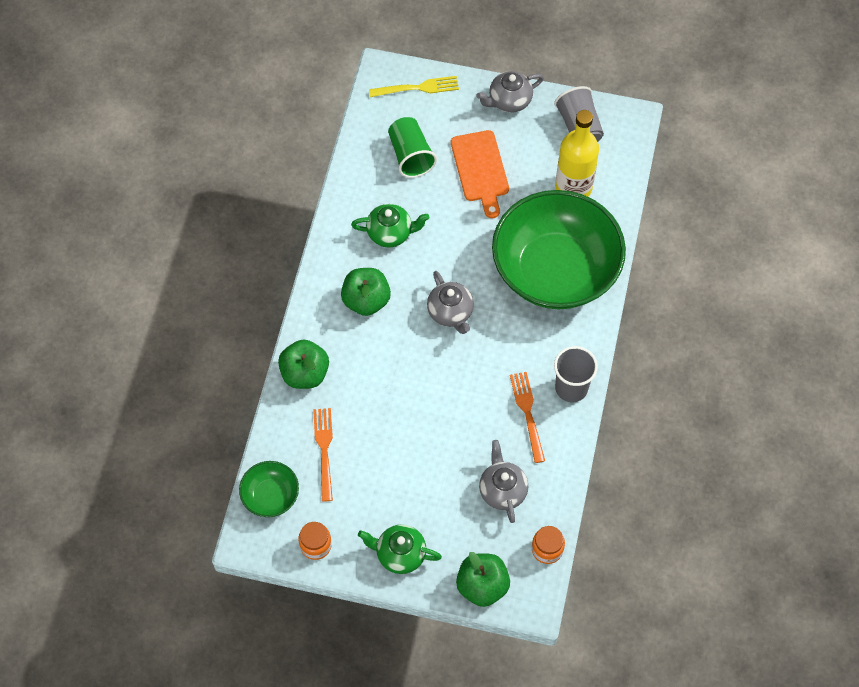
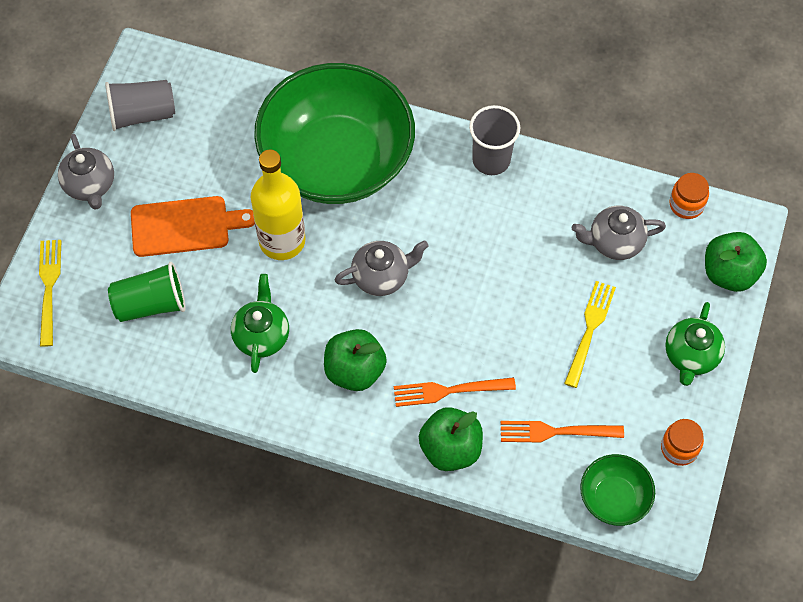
camera: 85 degrees left, 0 degrees up
(417, 473) = (589, 330): none -> yellow fork
(527, 413) = (520, 207): orange fork -> orange fork (449, 391)
(573, 187) = (226, 129): yellow bottle -> yellow bottle (282, 241)

